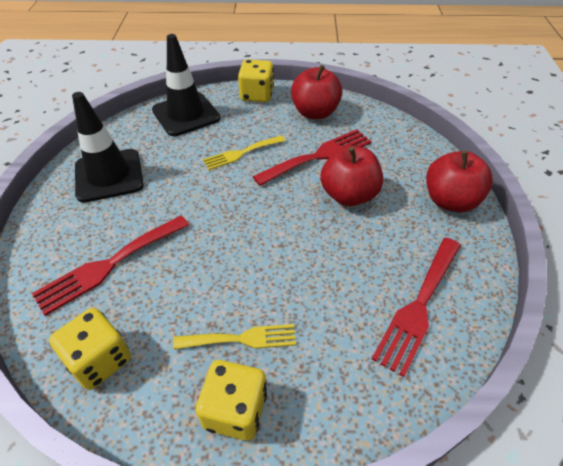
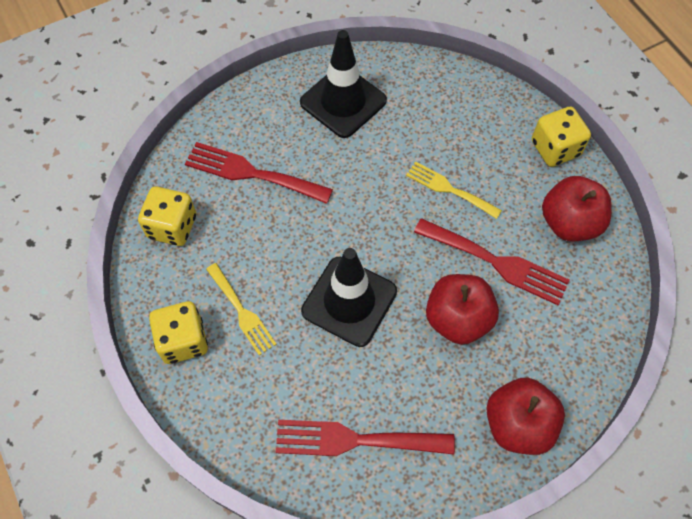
camera: 60 degrees right, 15 degrees up
(186, 114) = (471, 104): black traffic cone -> black traffic cone (349, 301)

